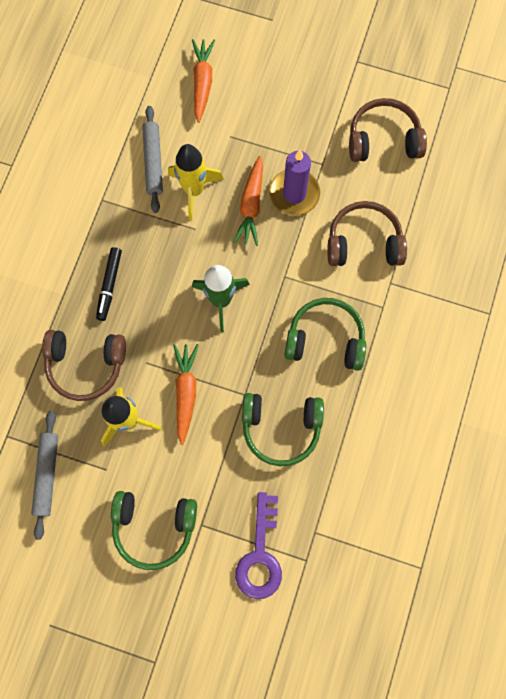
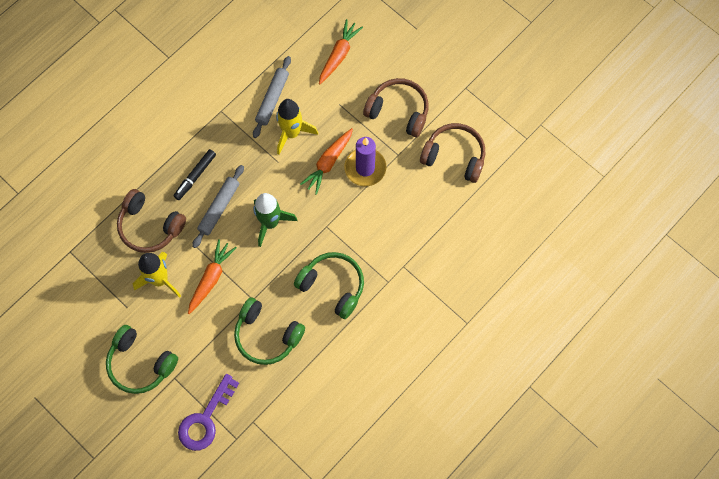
camera: 25 degrees right, 5 degrees down
(47, 474) = (84, 292): grey rolling pin -> grey rolling pin (219, 208)
(363, 242) = (398, 227): brown headphones -> brown headphones (398, 111)

